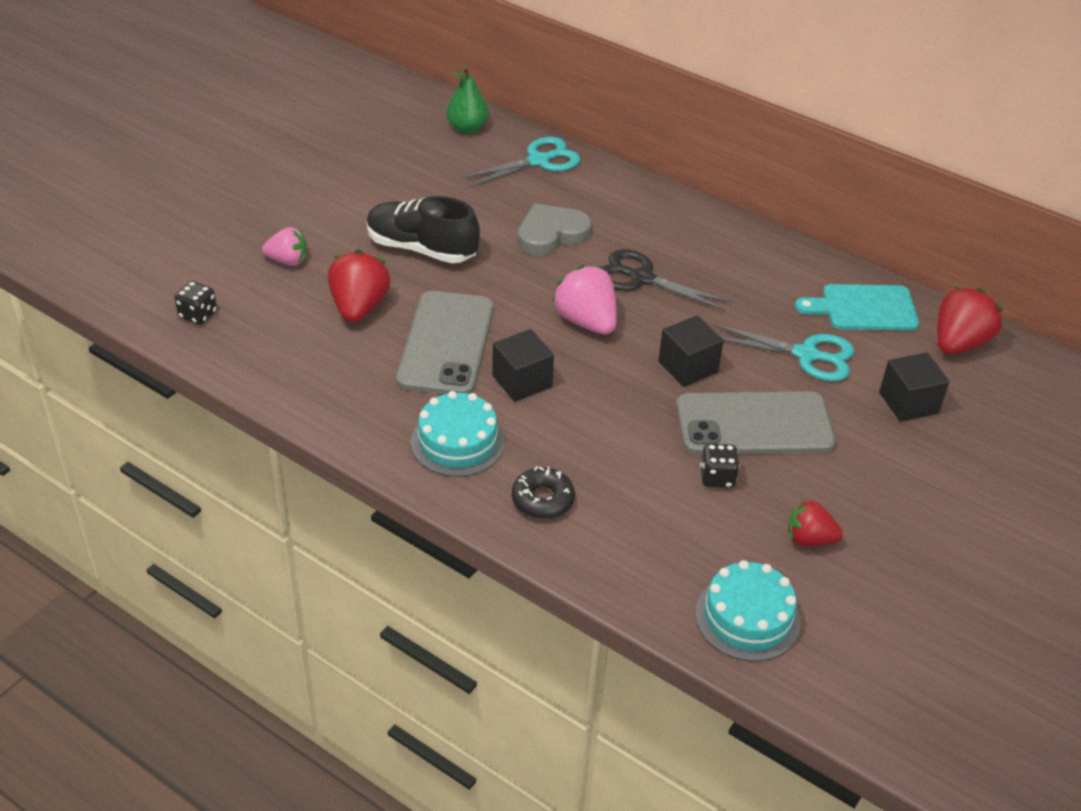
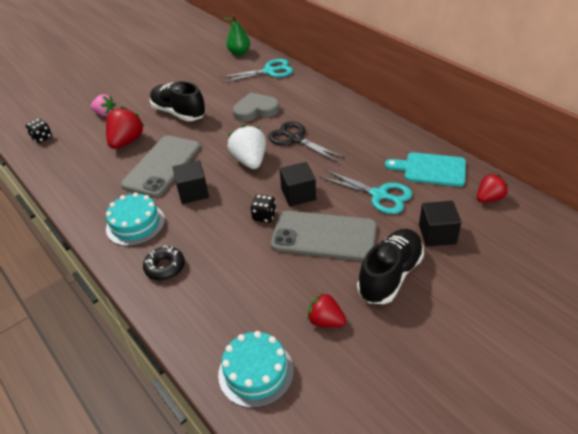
camera: 20 degrees right, 0 degrees up
(586, 321) = (250, 161): pink strawberry -> white strawberry
(717, 477) = (282, 268): black dice -> black dice (264, 216)
(868, 467) = (390, 275): none -> black shoe
(958, 343) = (489, 198): red strawberry -> red strawberry, size x0.64

